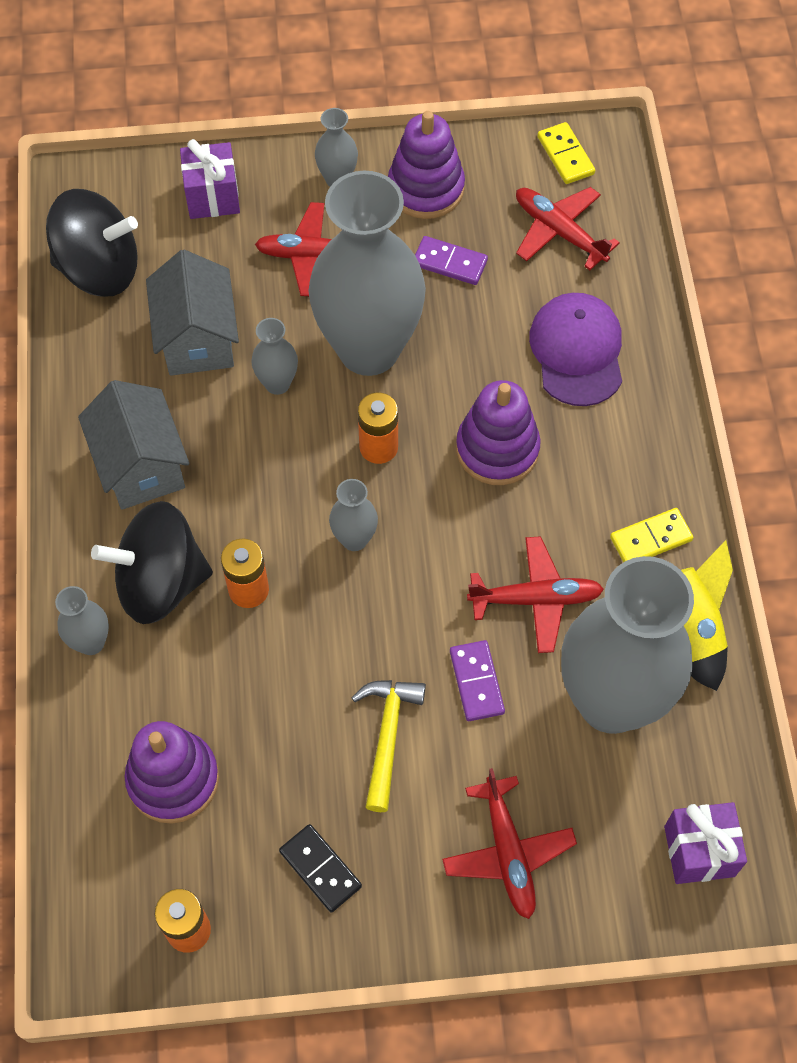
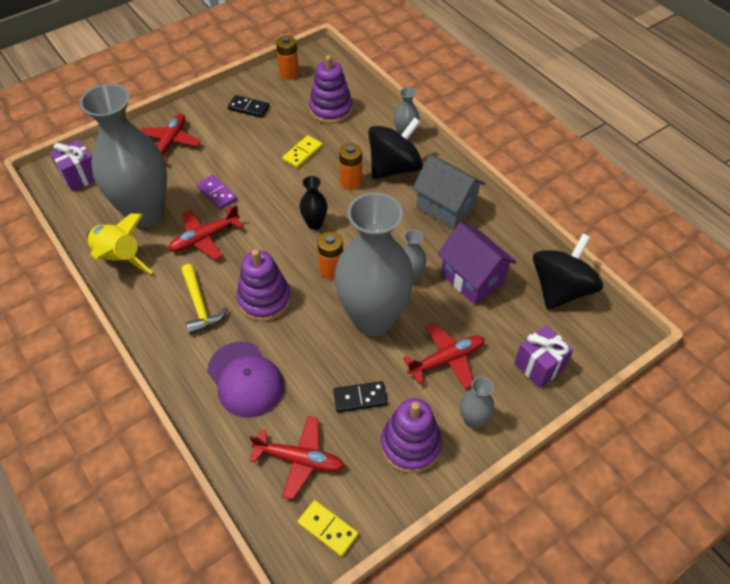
camera: 150 degrees right, 10 degrees down
(99, 269) = (560, 289): black spinning top -> black spinning top turned 150 degrees clockwise
(198, 339) = (472, 278): grey house -> purple house
(354, 539) = (315, 223): grey vase -> black vase
(387, 736) = (247, 158): yellow hammer -> yellow hammer (199, 305)
(450, 262) = (360, 398): purple domino -> black domino
(508, 852) = (170, 143): red plane -> red plane turned 60 degrees clockwise
(651, 539) = (153, 293): yellow domino -> yellow domino (302, 153)

